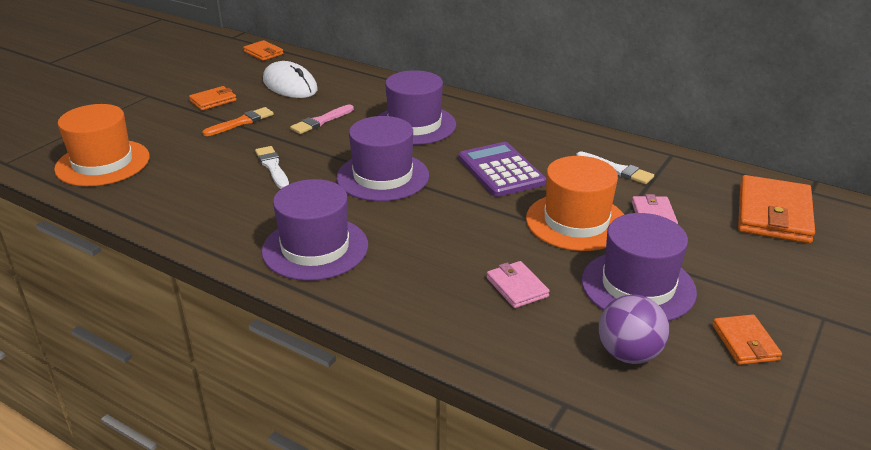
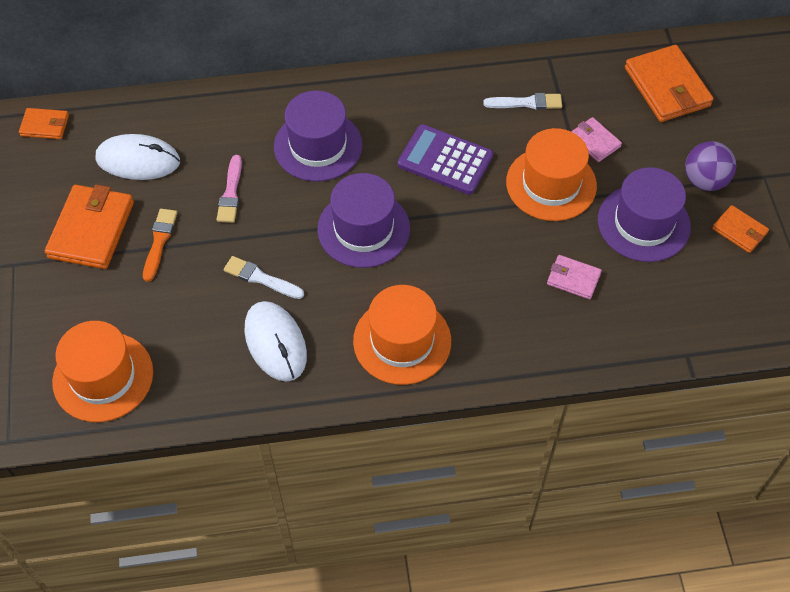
camera: 40 degrees left, 25 degrees up
(213, 101) = (91, 230): orange wallet -> orange wallet, size x1.87
(227, 202) = (275, 343): none -> white mouse
(315, 248) = (402, 341): purple hat -> orange hat
(629, 354) = (687, 289): purple ball -> purple ball (704, 181)

